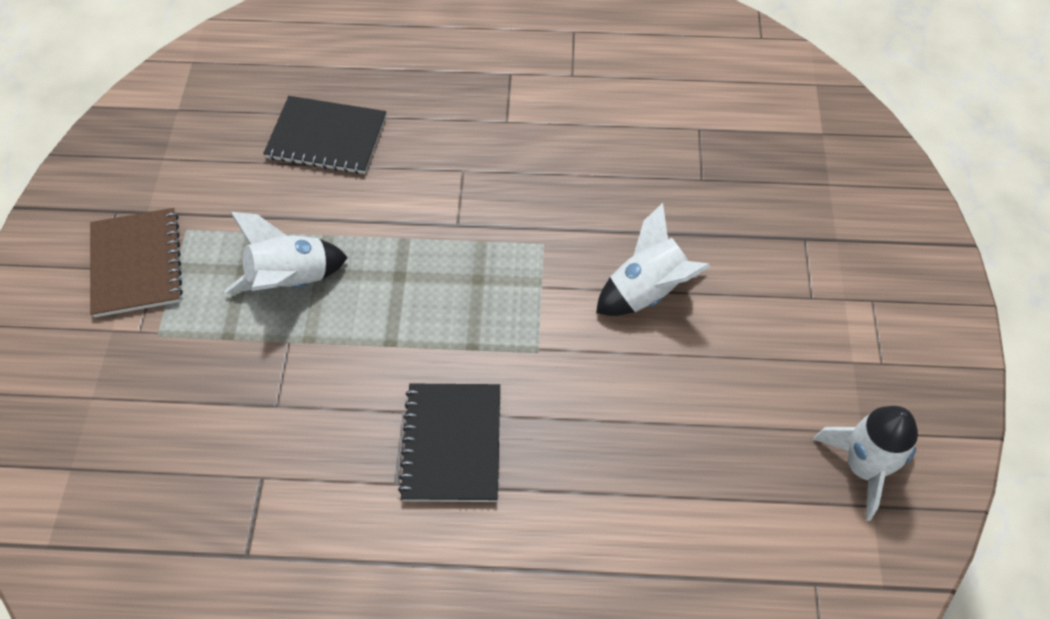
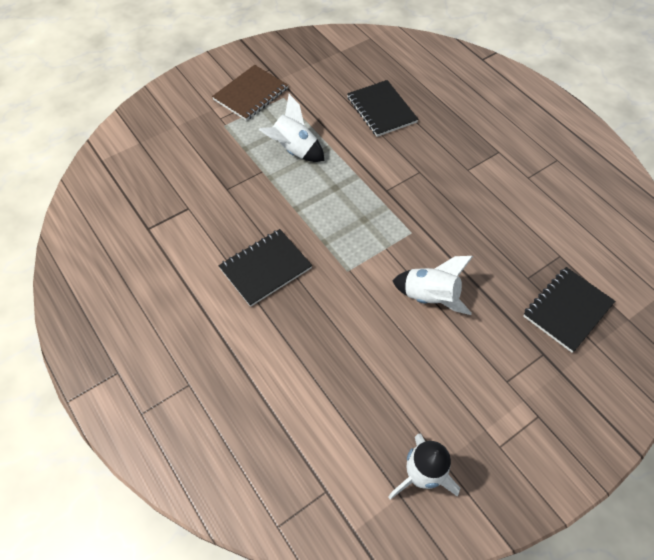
camera: 50 degrees right, 0 degrees up
(770, 175) = (567, 310): none -> black notebook

